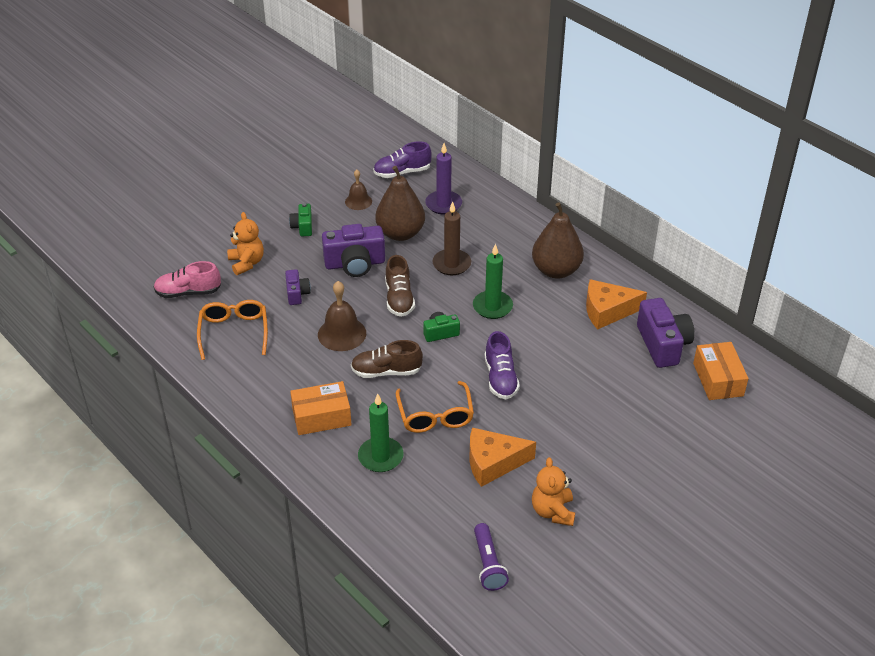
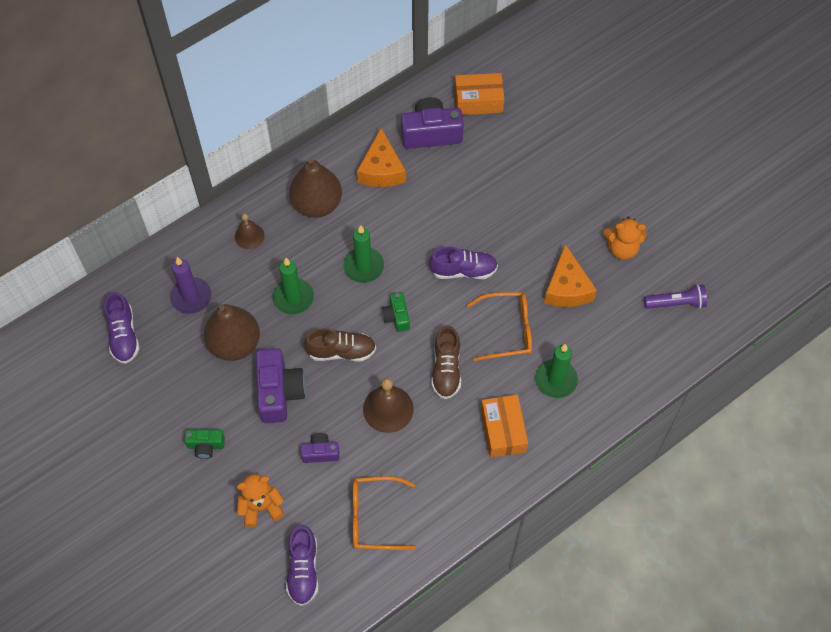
camera: 85 degrees left, 20 degrees up
(188, 292) = (303, 570): pink shoe -> purple shoe
(358, 201) = (169, 384): brown bell -> brown bell (249, 236)
(451, 264) = (293, 298): brown candle -> green candle

